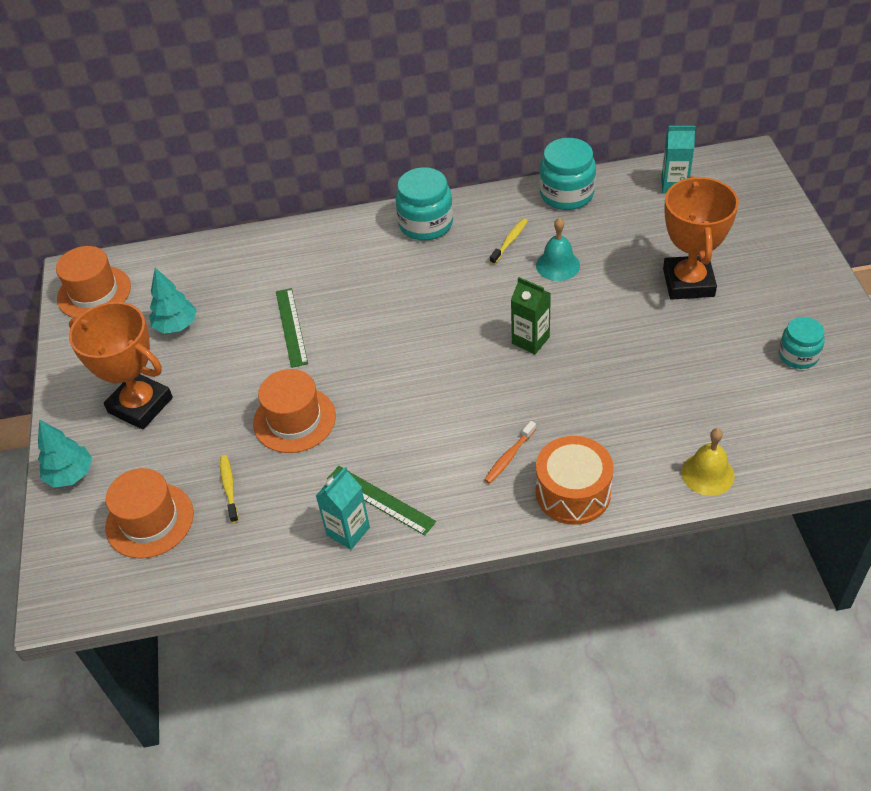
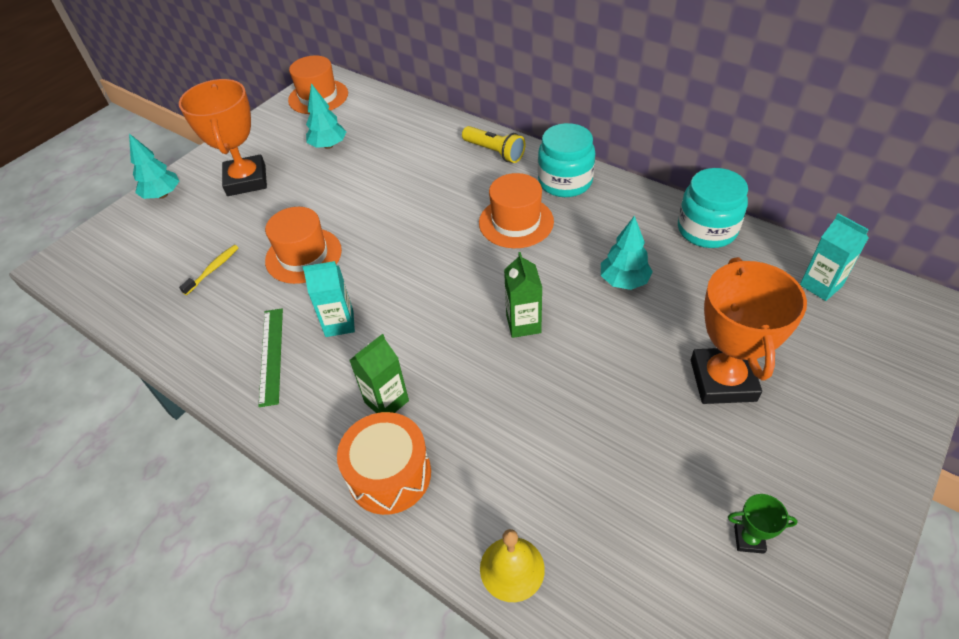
camera: 45 degrees right, 0 degrees up
(149, 520) = (154, 254): orange hat -> orange hat (516, 222)
(291, 327) = (385, 192): green ruler -> none
(338, 237) = (494, 152): none -> yellow flashlight
(348, 531) = (226, 359): turquoise carton -> turquoise carton (339, 323)
(509, 241) = (610, 236): yellow toothbrush -> none
(509, 457) = (386, 401): orange toothbrush -> green carton
(558, 265) = (624, 281): turquoise bell -> turquoise tree
(688, 282) = (722, 380): orange trophy -> orange trophy turned 45 degrees counterclockwise
(798, 355) = (749, 539): turquoise jar -> green trophy

